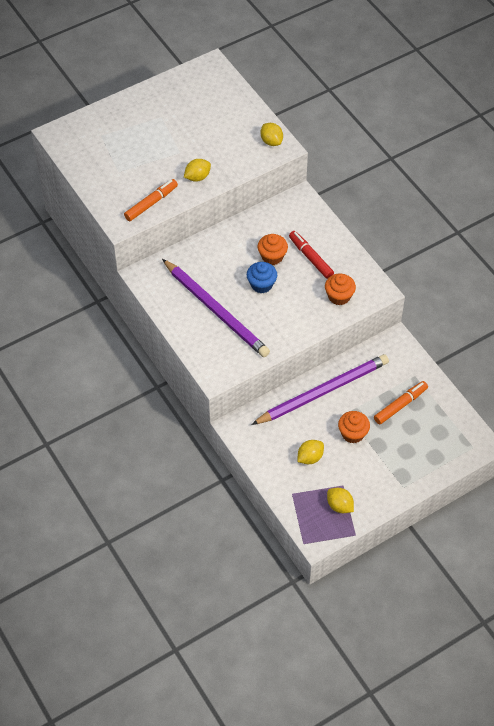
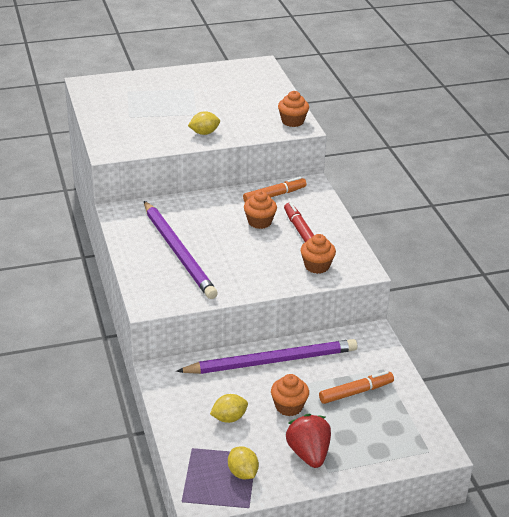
camera: 15 degrees right, 20 degrees down
(151, 203) = (147, 143): orange marker -> orange marker (274, 195)
(261, 284) = (237, 241): blue cupcake -> none
(271, 141) = (292, 121): yellow lemon -> orange cupcake
(383, 474) = (308, 454): none -> red strawberry

